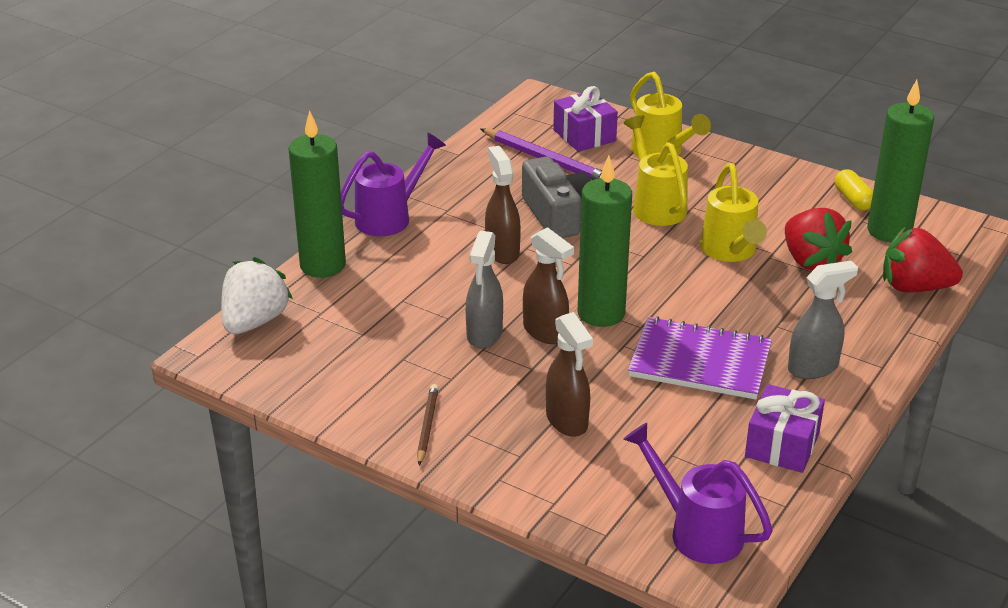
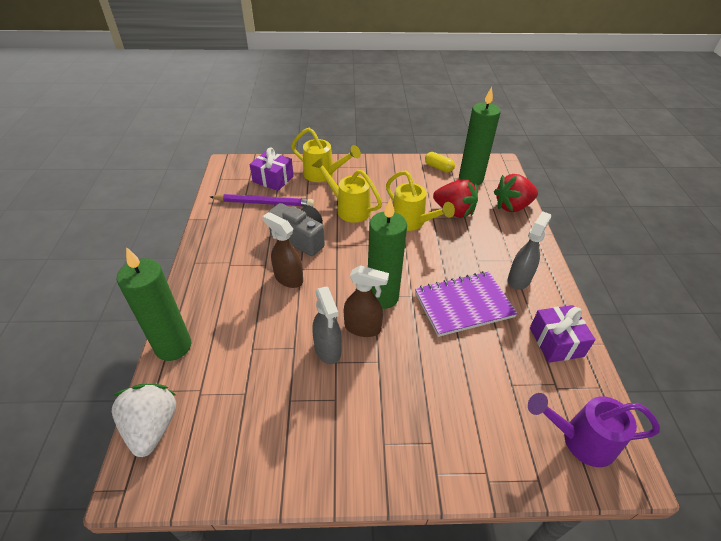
camera: 35 degrees left, 10 degrees up
(390, 217) = (195, 284): purple watering can -> none
(427, 426) = (352, 454): brown pencil -> none
(567, 421) = (434, 394): brown spray bottle -> none

